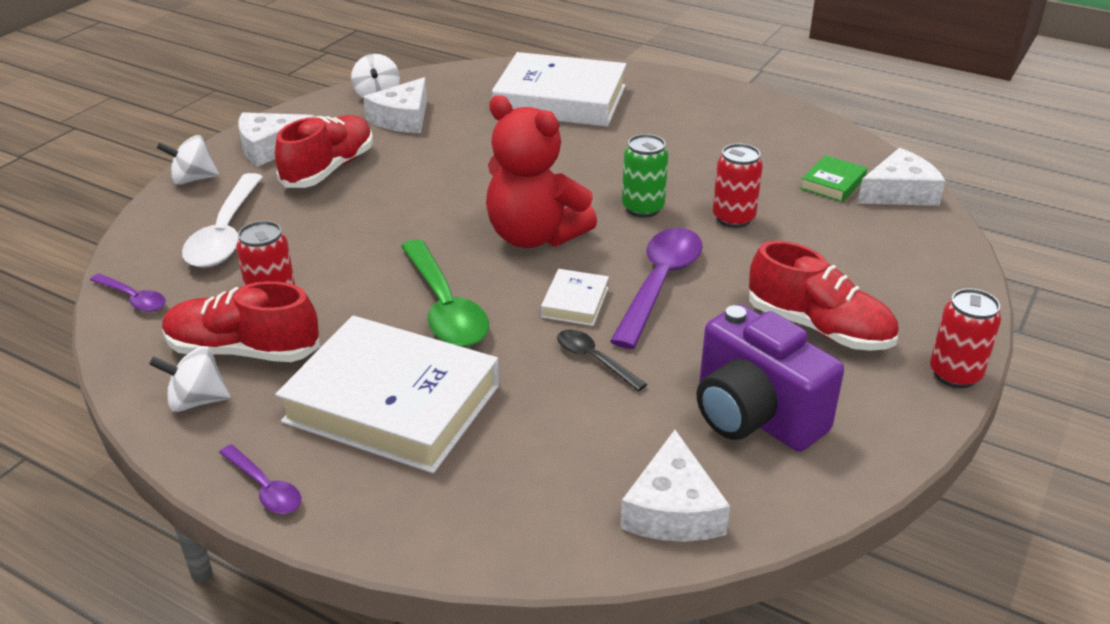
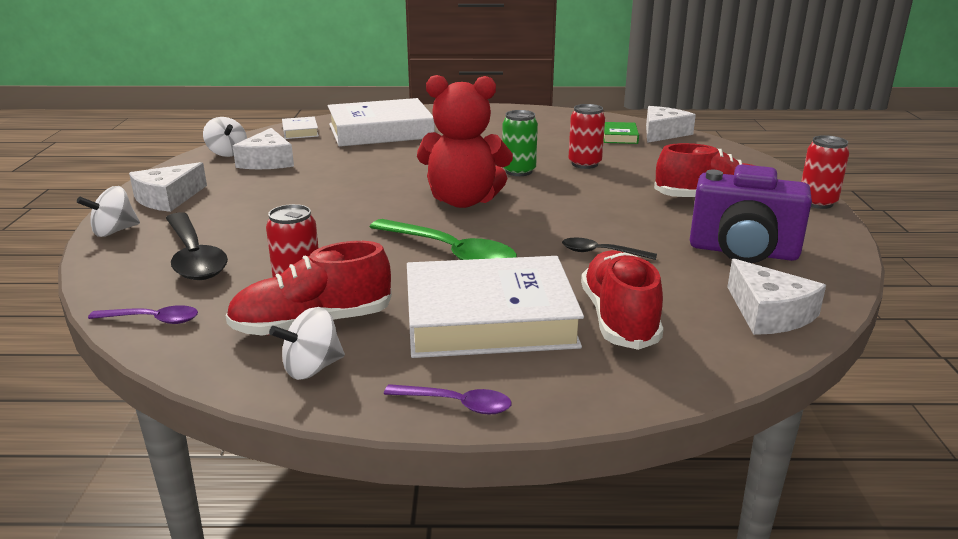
camera: 30 degrees left, 10 degrees down
(226, 233) = (194, 257): white spoon -> black spoon
(329, 169) = (241, 200): red shoe -> red shoe (619, 319)
(575, 302) = (543, 227): white book -> white book (300, 131)
(659, 284) = (586, 205): purple spoon -> none

